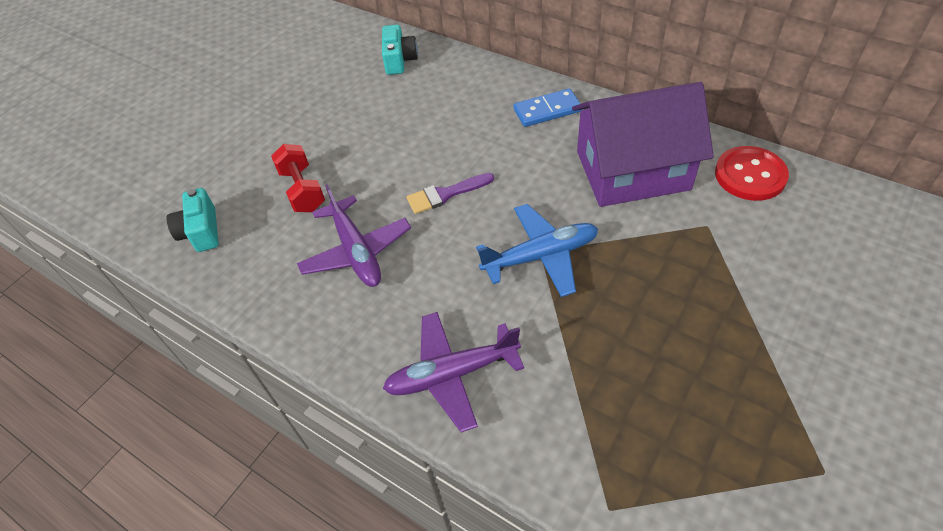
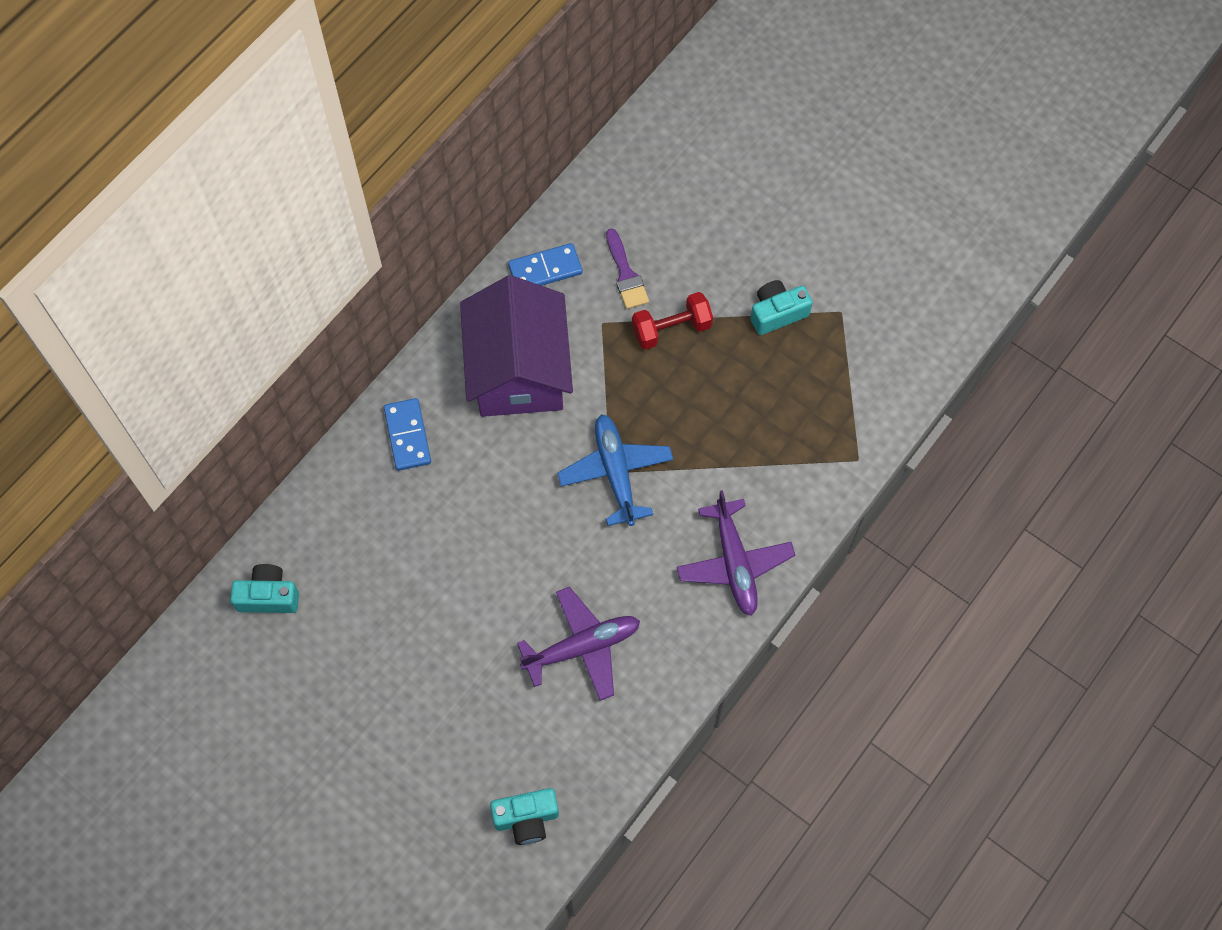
camera: 90 degrees left, 15 degrees up
(302, 190) = (483, 708): red dumbbell -> red dumbbell (671, 329)
(445, 194) = (518, 554): purple brush -> purple brush (626, 274)
(750, 175) = (545, 269): red button -> blue domino
(789, 393) = (777, 313): none -> turquoise camera

